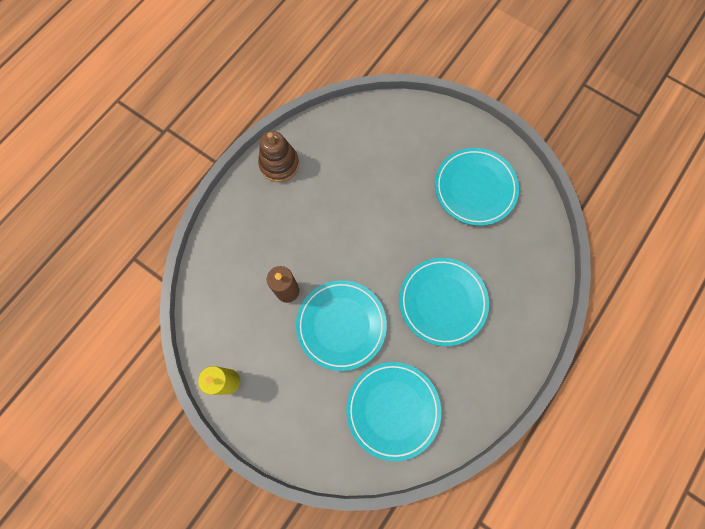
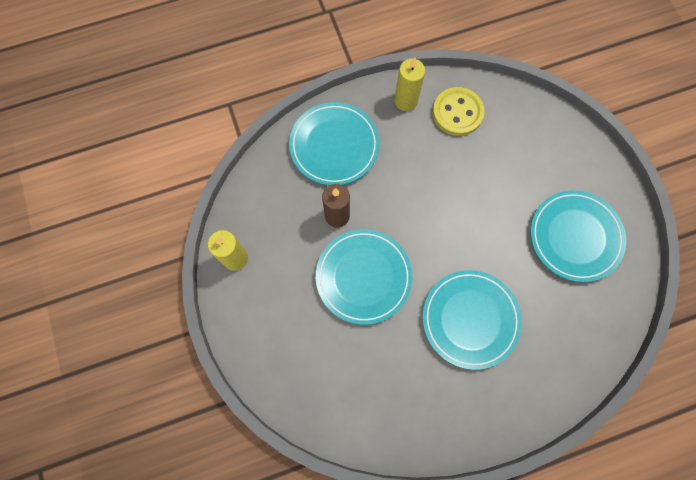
camera: 35 degrees right, 0 degrees up
(279, 164) = (405, 101): brown stacking toy -> yellow candle
(326, 148) = (457, 113): none -> yellow button
(393, 410) = (358, 382): turquoise plate -> turquoise plate (334, 146)

